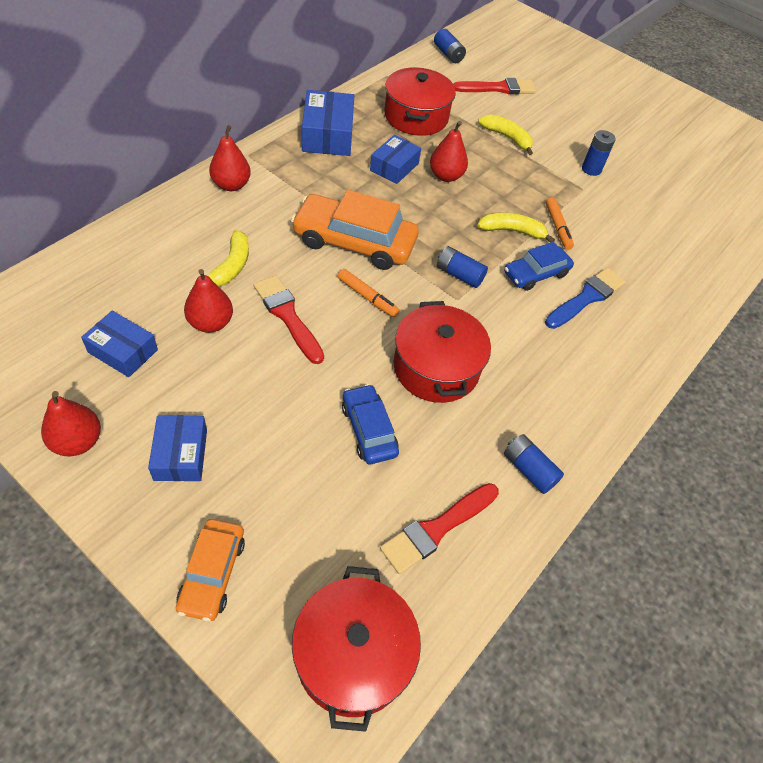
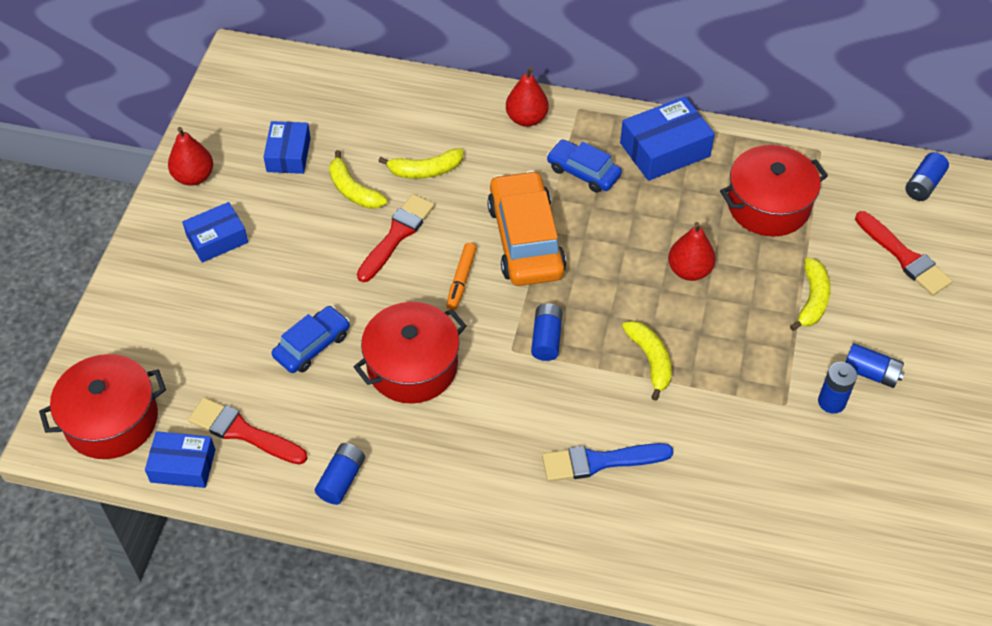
camera: 70 degrees right, 0 degrees up
(210, 323) = (353, 190): red pear -> yellow banana
(212, 573) = (132, 307): orange car -> none
(394, 167) = (664, 222): blue box -> blue box (183, 465)
(536, 274) = (600, 404): blue car -> blue car (583, 172)
(557, 227) = (692, 400): orange marker -> none
(578, 144) = (870, 373): none -> blue battery
(586, 297) = (600, 461): blue brush -> blue brush turned 150 degrees clockwise

